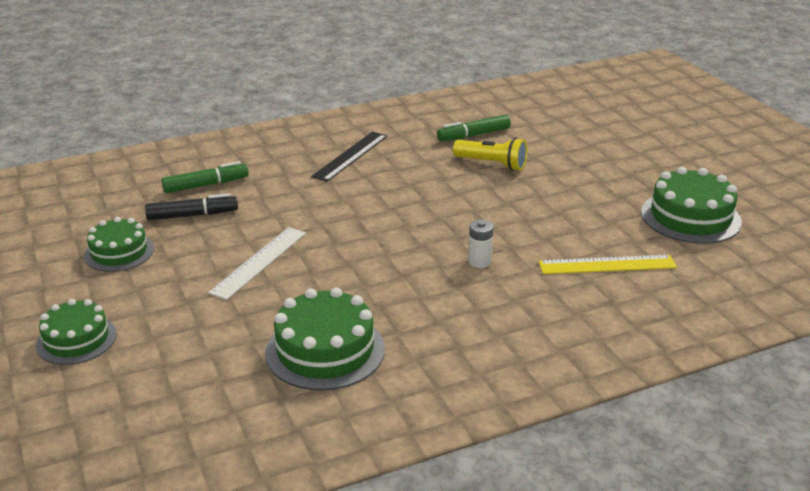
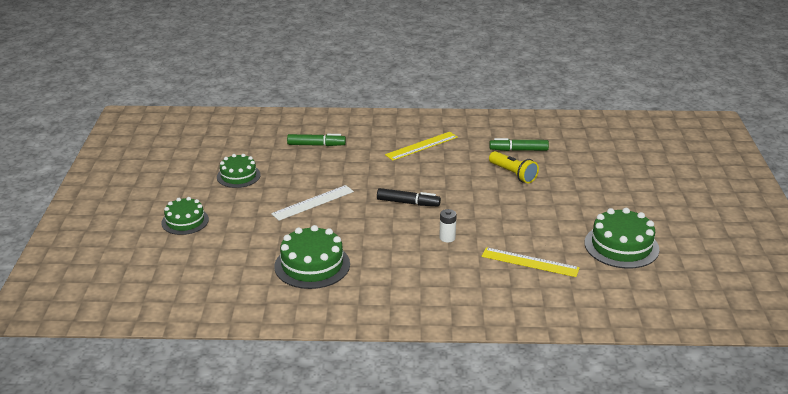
camera: 25 degrees right, 0 degrees up
(192, 215) = (295, 163): black marker -> black marker (408, 203)
(350, 156) = (421, 146): black ruler -> yellow ruler

